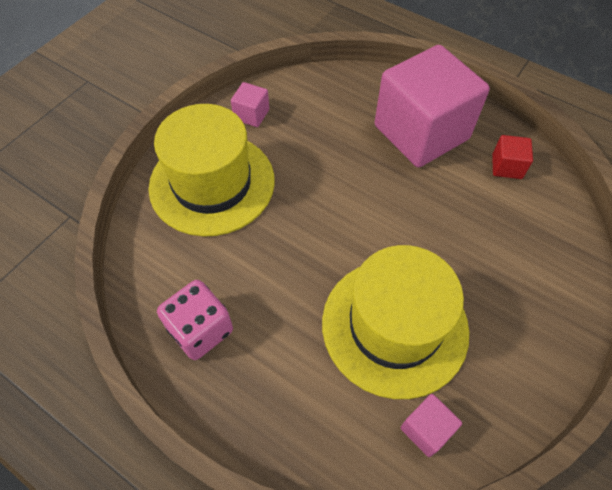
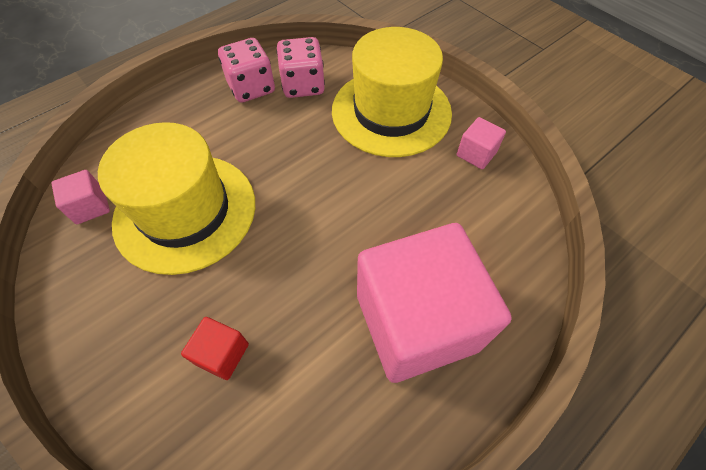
camera: 105 degrees right, 0 degrees up
(186, 274) = (303, 85): none -> pink dice
(507, 166) = (329, 417): red cube -> red cube (222, 354)

